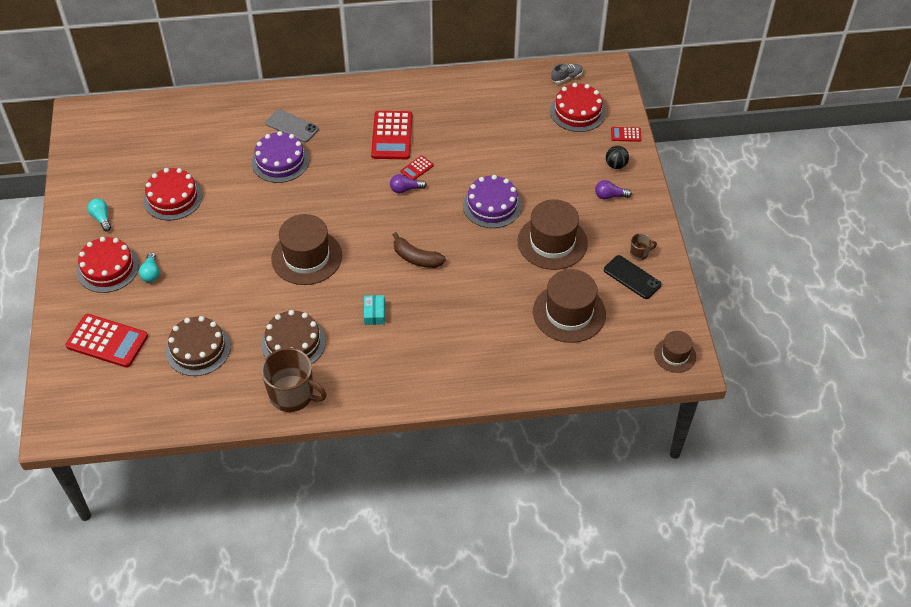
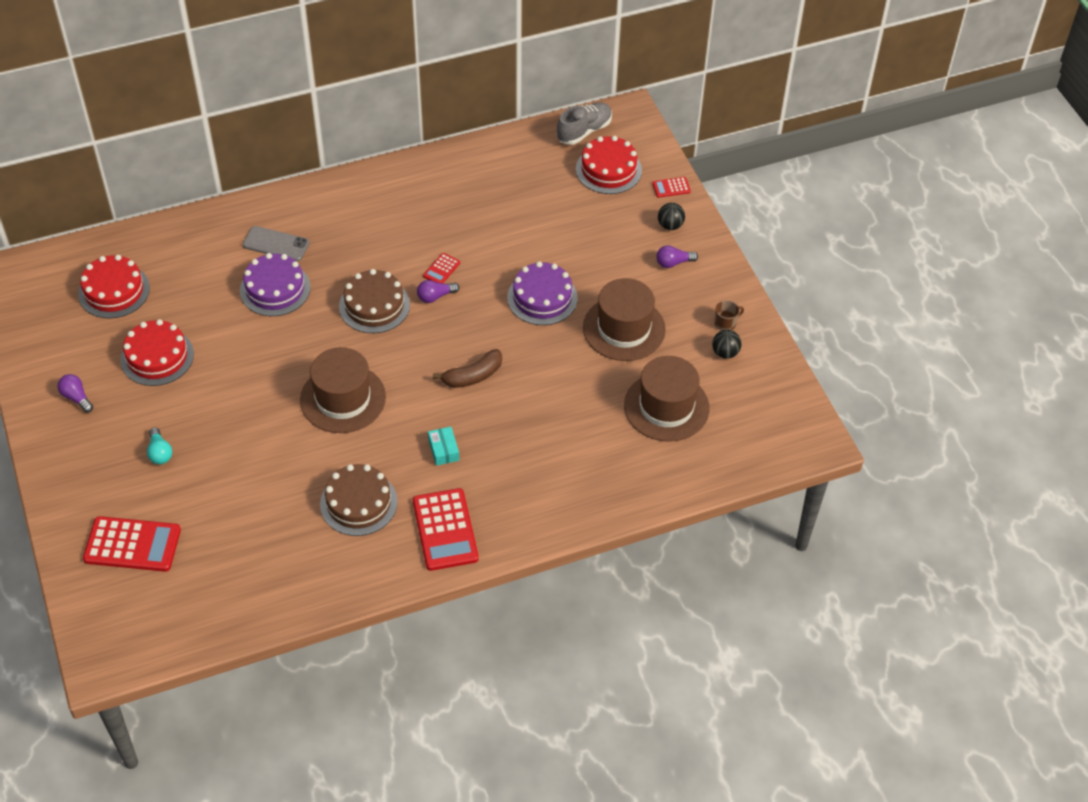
camera: 15 degrees left, 0 degrees up
(102, 218) = (76, 398): turquoise light bulb -> purple light bulb
(108, 268) = (104, 456): red cake -> red cake (114, 291)
(198, 349) = (246, 532): brown cake -> brown cake (374, 305)
(292, 395) = (377, 563): brown mug -> none
(392, 136) = (400, 235): red calculator -> red calculator (445, 530)
(416, 258) = (473, 376): brown banana -> brown banana turned 45 degrees counterclockwise
(566, 77) = (584, 131): grey shoe -> grey shoe, size x1.60
(632, 277) = (725, 353): black phone -> black ball
(675, 355) = (797, 432): brown hat -> none

